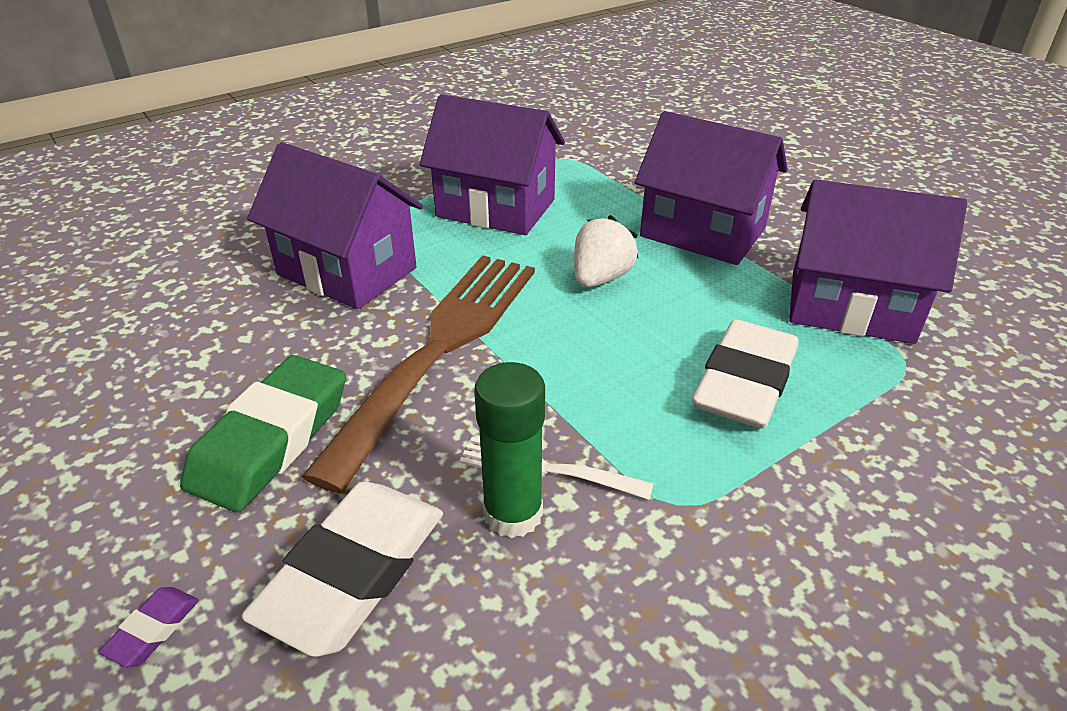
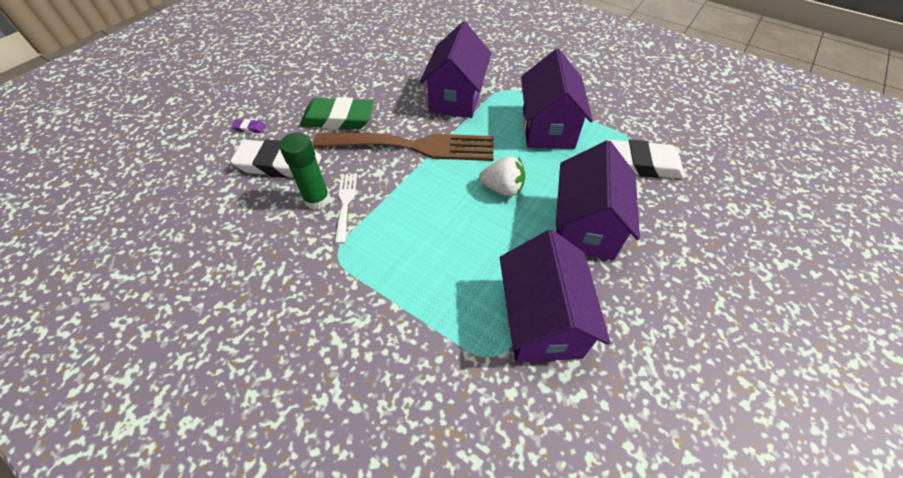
camera: 70 degrees right, 15 degrees up
(744, 383) = (435, 270): white eraser -> white eraser (641, 164)

